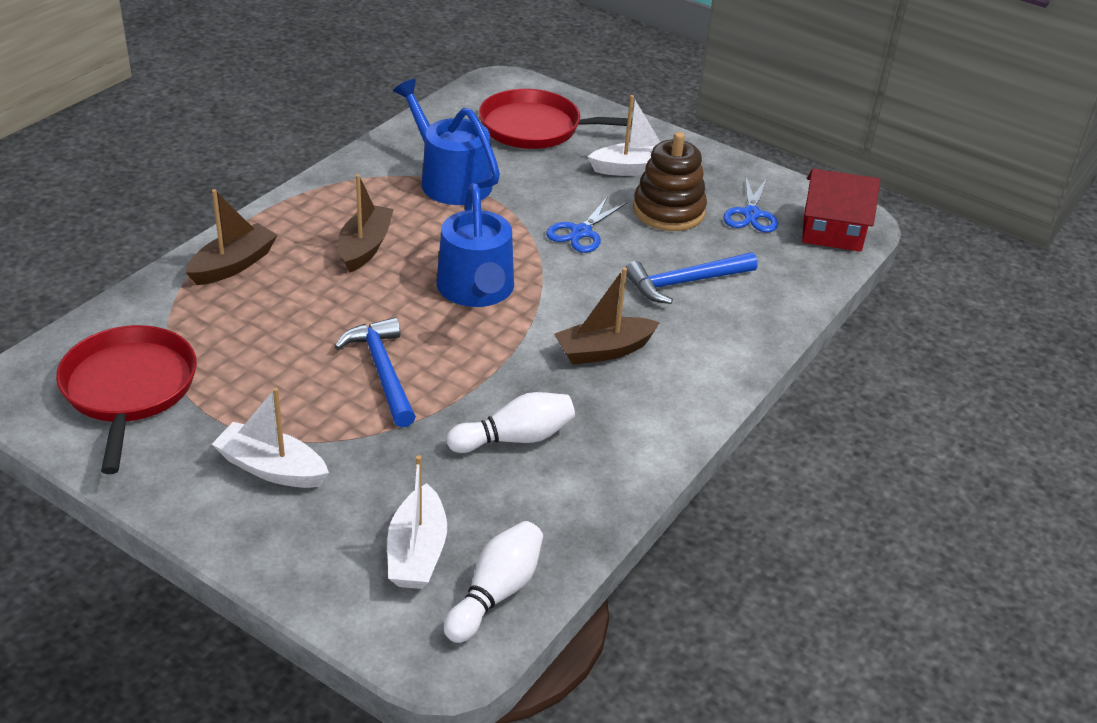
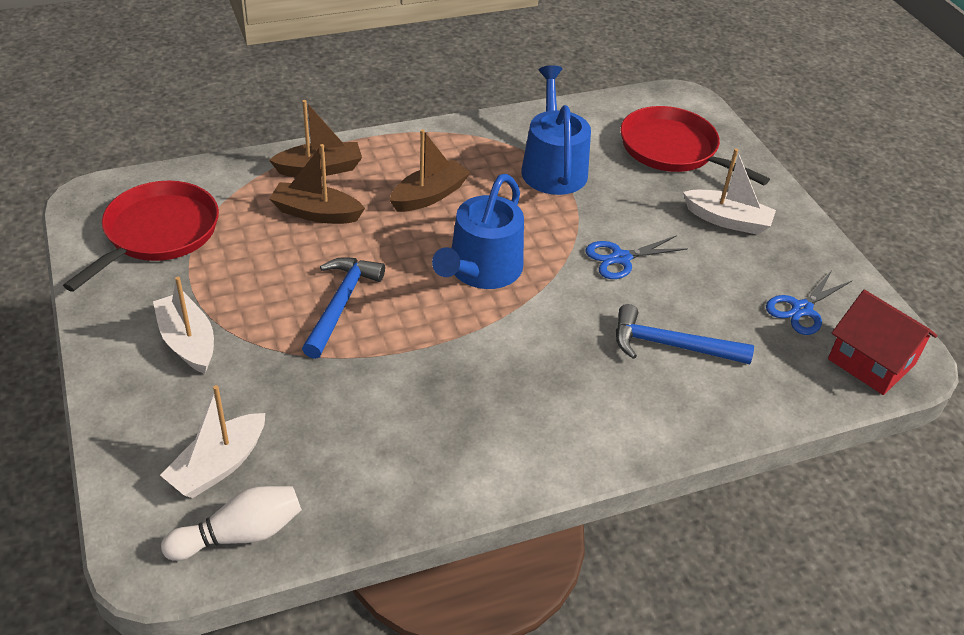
camera: 35 degrees right, 5 degrees up
(515, 438) = (385, 412): white bowling pin -> none
(604, 351) = (535, 373): brown boat -> brown boat (316, 213)
(668, 211) = (722, 273): brown stacking toy -> none

